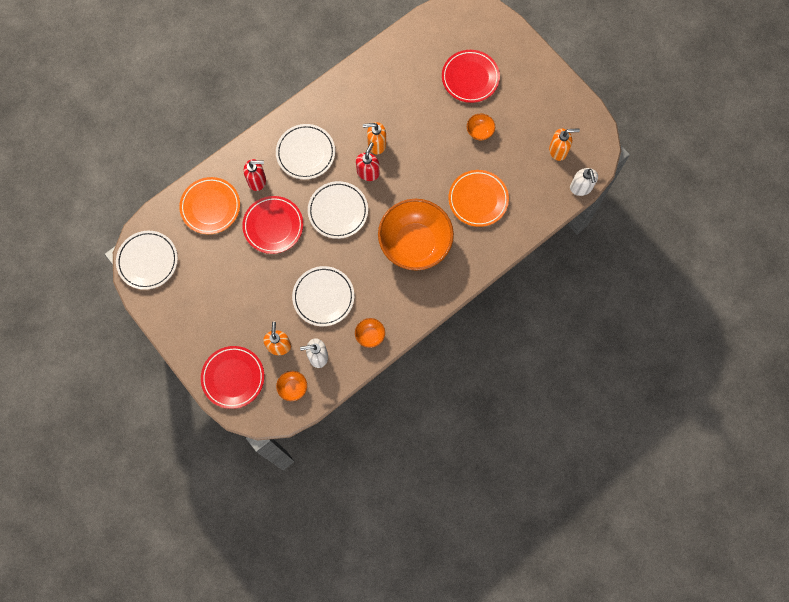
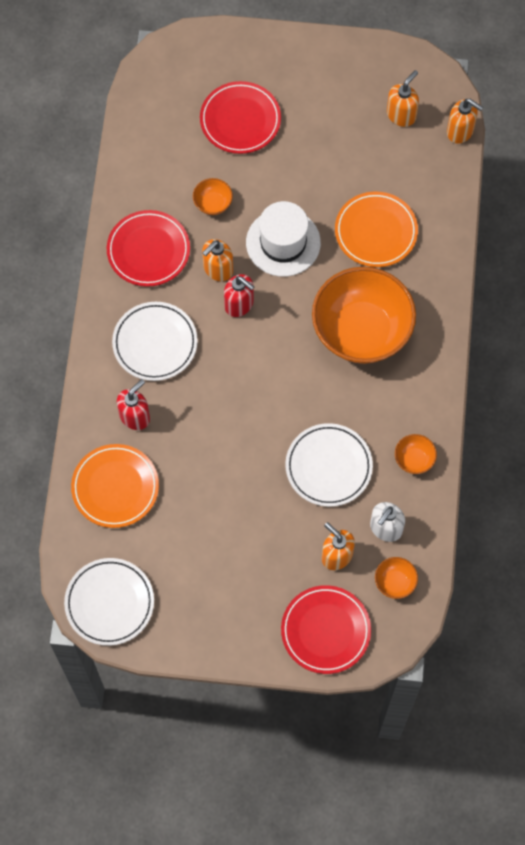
camera: 45 degrees left, 5 degrees down
(273, 226) = (201, 445): red plate -> red plate (148, 250)
(338, 211) = (251, 370): white plate -> none
(368, 172) = (239, 304): red soap dispenser -> red soap dispenser turned 150 degrees clockwise
(424, 161) = (283, 242): none -> white hat
(479, 131) = (306, 164): orange bowl -> orange bowl (213, 203)
(581, 188) = (460, 131): white soap dispenser -> orange soap dispenser

